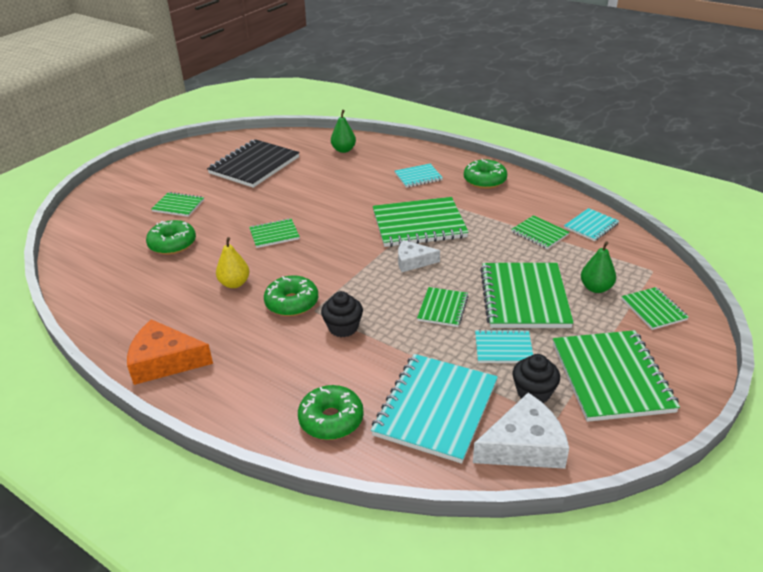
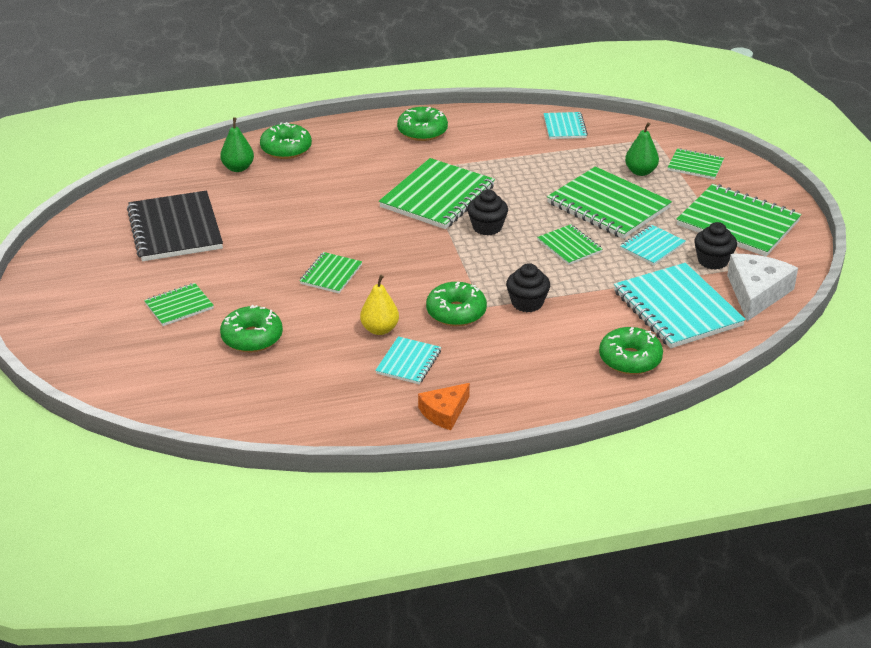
camera: 50 degrees left, 0 degrees up
(164, 361) = (444, 412): orange cheese -> orange cheese, size x0.63
(387, 152) = (286, 149): none -> green donut
(413, 261) = (487, 227): white cheese -> black cupcake
(418, 177) = (360, 157): turquoise notebook -> turquoise notebook (408, 362)
(539, 233) = (539, 153): green notebook -> none

